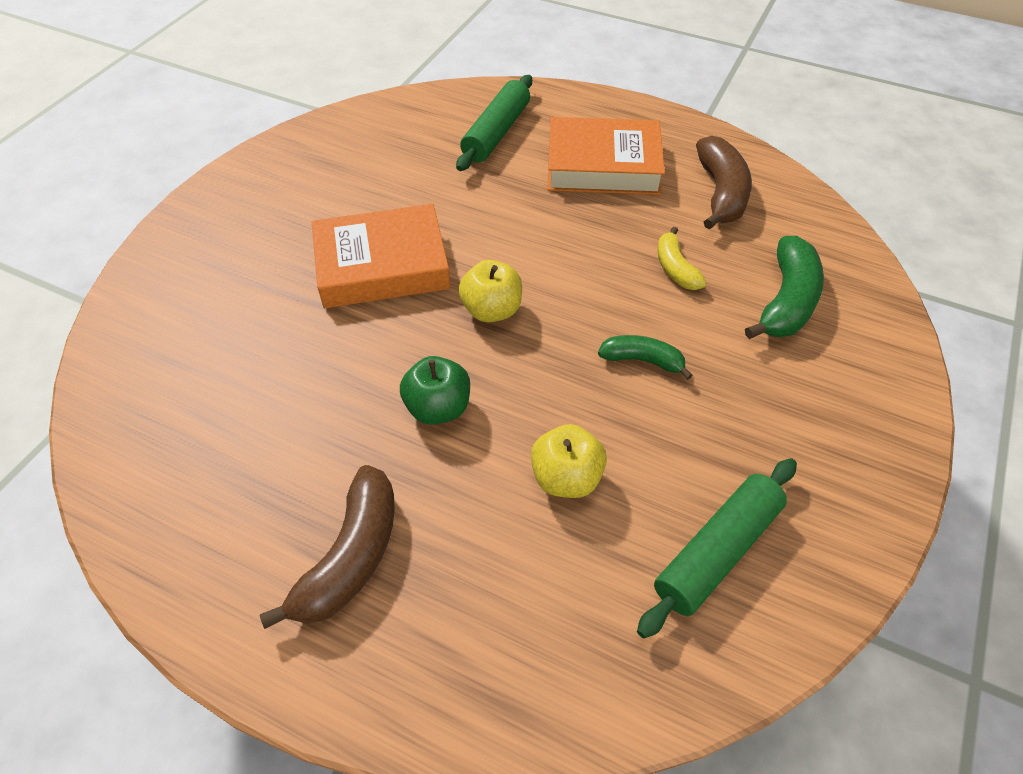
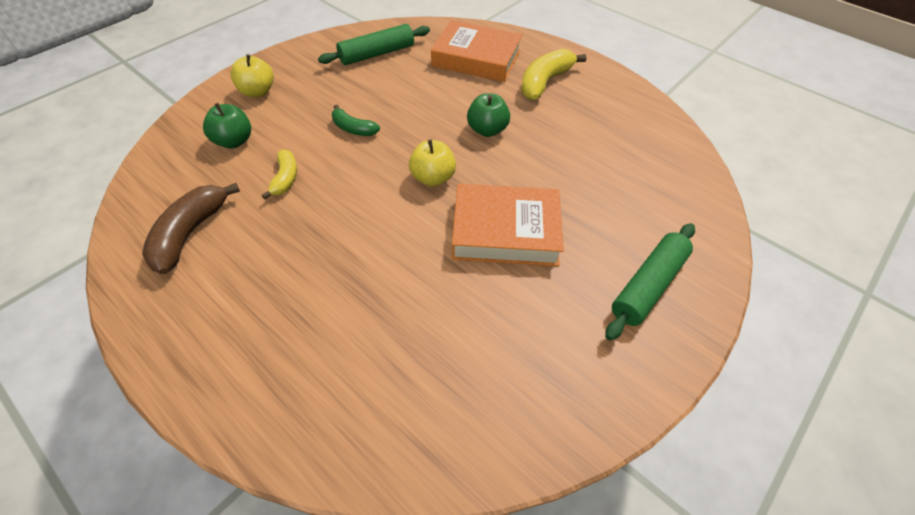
camera: 165 degrees left, 0 degrees up
(351, 557) = (544, 82): brown banana -> yellow banana
(496, 133) = (345, 371): green rolling pin -> green rolling pin (648, 286)
(566, 478) = (430, 88): yellow apple -> yellow apple (257, 92)
(603, 165) = (265, 291): orange book -> orange book (476, 58)
(786, 301) = (234, 141): green banana -> green apple

